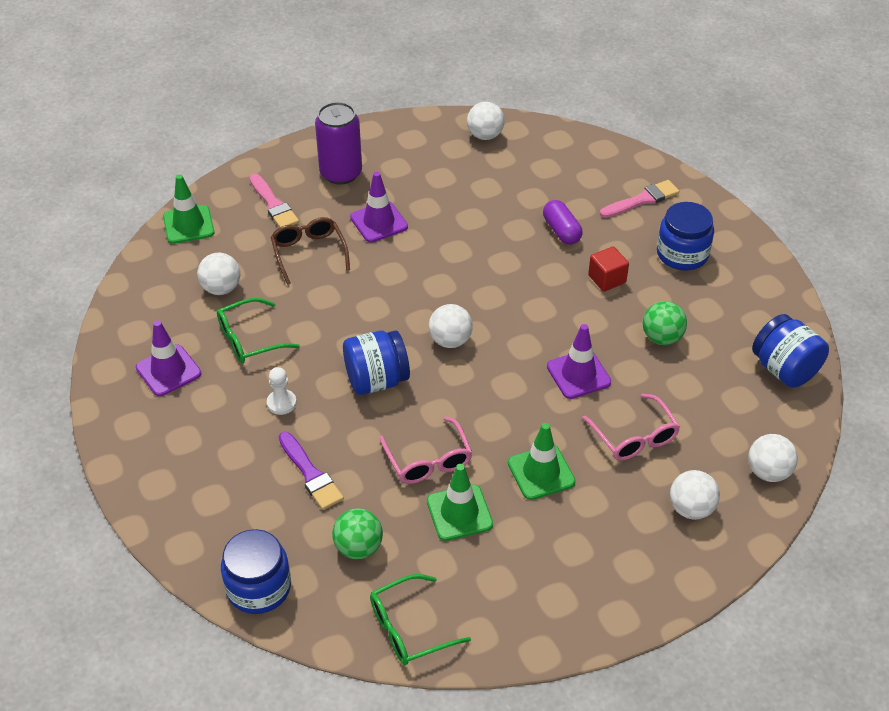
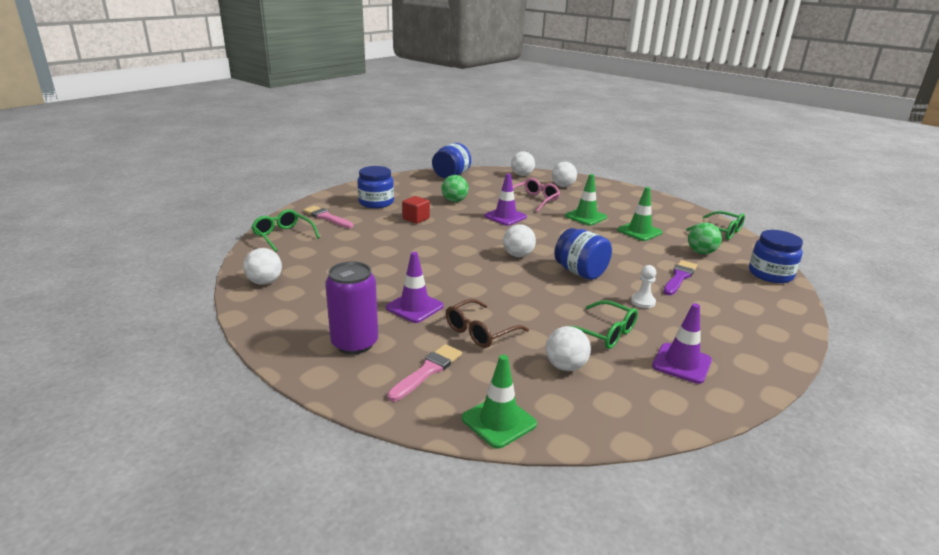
camera: 115 degrees left, 20 degrees down
(428, 460) = (618, 245): pink glasses -> none
(561, 231) = (377, 237): purple capsule -> none
(597, 158) = (283, 236): none -> green glasses

